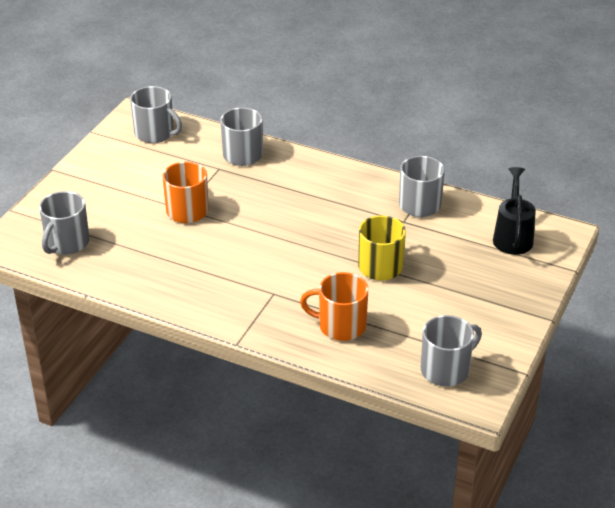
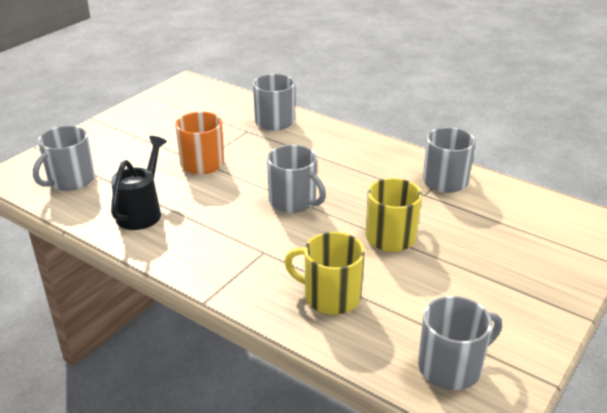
camera: 10 degrees right, 5 degrees down
(155, 133) = (199, 98): grey mug -> grey mug (293, 201)
(340, 326) = (330, 296): orange mug -> yellow mug
(512, 236) = (546, 222): black watering can -> black watering can (142, 211)

